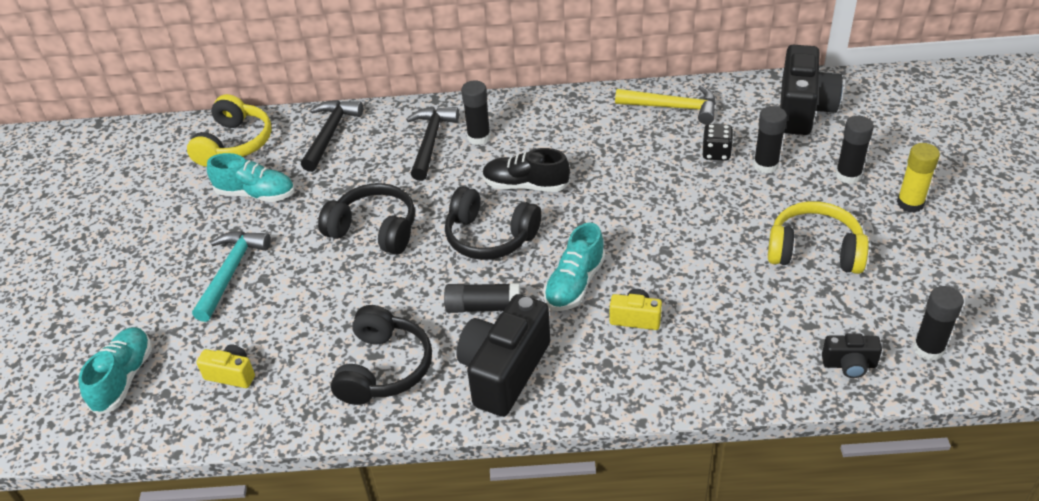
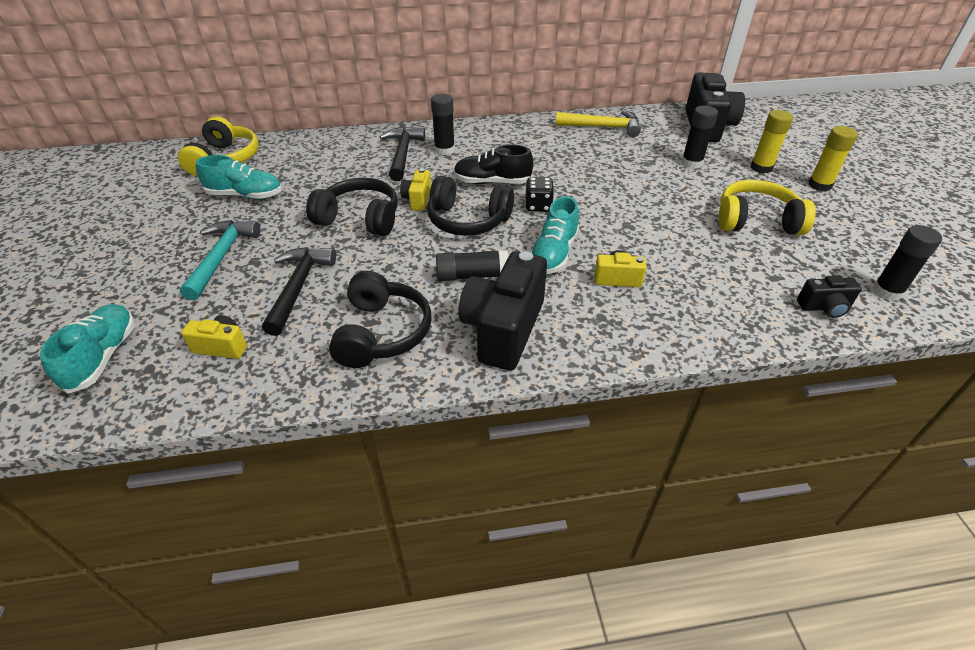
camera: 10 degrees left, 0 degrees up
(330, 134) = (312, 151): black hammer -> black hammer (298, 287)
(439, 206) = (417, 199): none -> yellow camera
(716, 153) = (648, 156): black dice -> black dice (538, 206)
(848, 175) = (761, 167): black glue stick -> yellow glue stick

